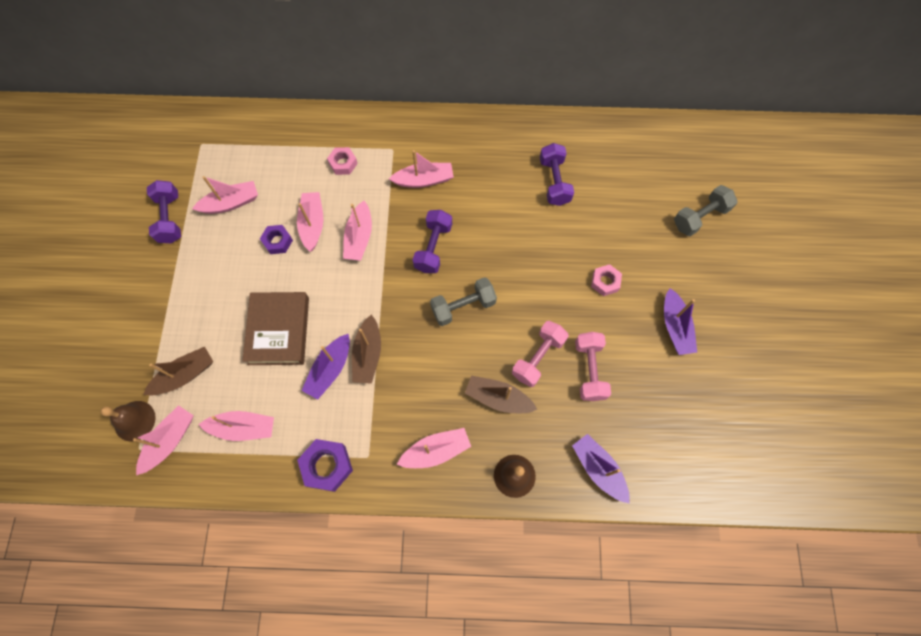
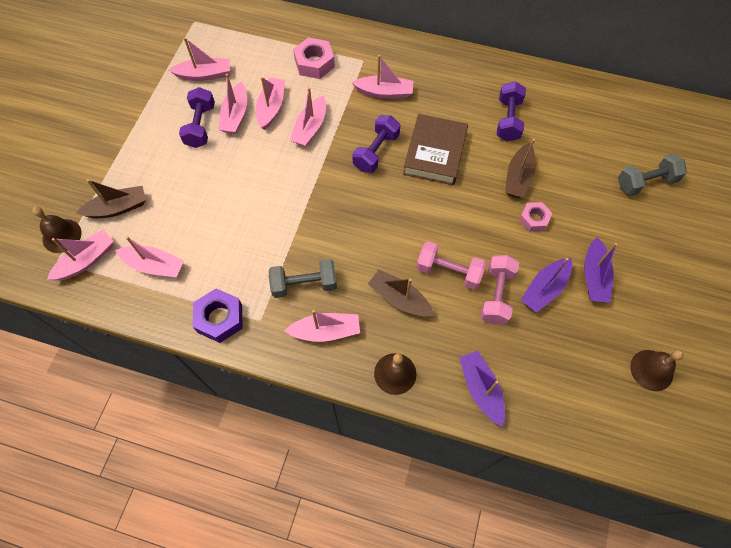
camera: 15 degrees right, 5 degrees down
(170, 218) = (148, 76): purple dumbbell -> purple dumbbell (200, 126)
(277, 241) = (235, 115): purple nut -> pink boat
(278, 330) = (213, 190): brown book -> brown book (435, 153)
(330, 370) = (248, 235): purple boat -> purple boat (544, 289)
(343, 163) = (314, 63): pink nut -> pink nut, size x1.54
(368, 354) = (287, 230): brown boat -> brown boat (518, 177)
(463, 306) = (389, 209): grey dumbbell -> grey dumbbell (304, 284)
(538, 357) = (448, 272): pink dumbbell -> pink dumbbell turned 60 degrees clockwise
(748, 407) = (651, 370): none -> brown bell

